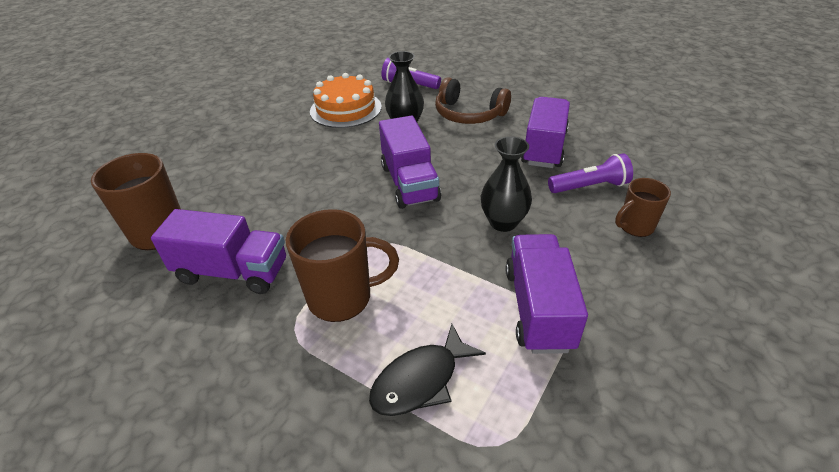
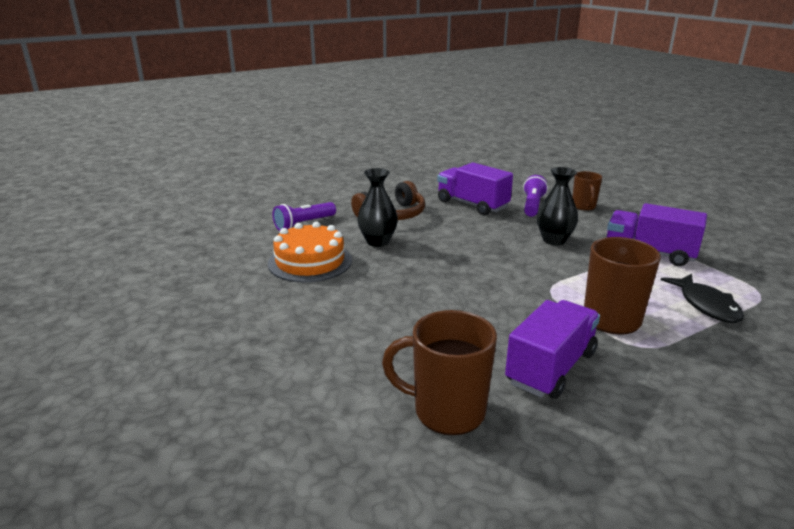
camera: 65 degrees left, 15 degrees down
(409, 183) = (475, 260): purple truck -> none

